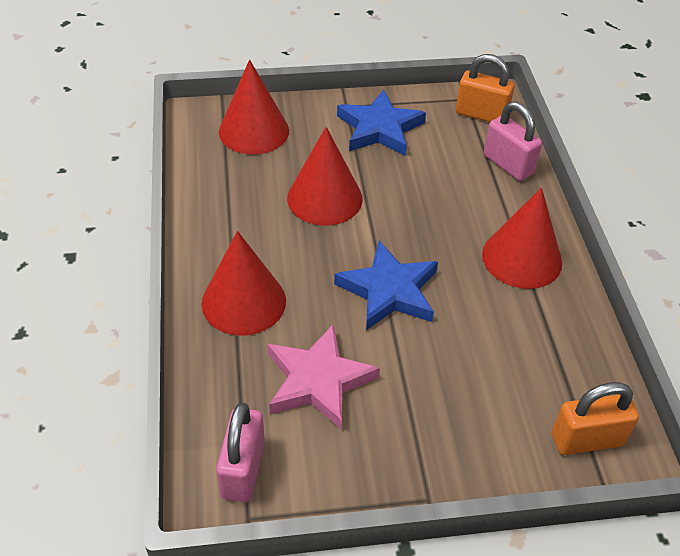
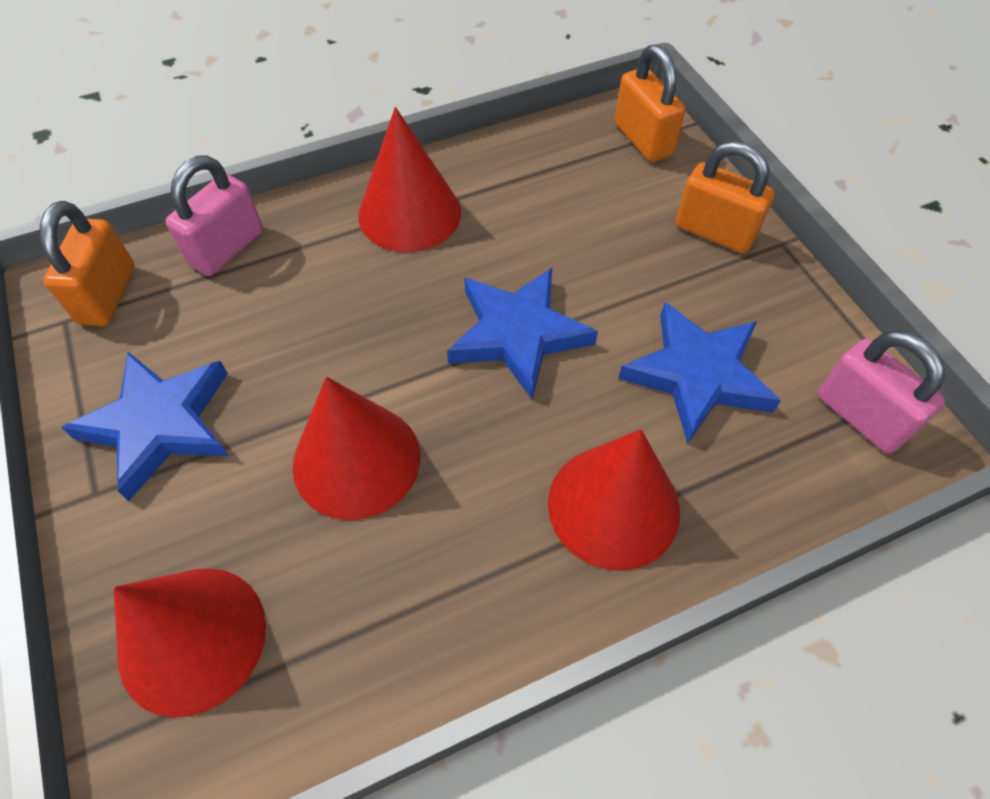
camera: 105 degrees left, 10 degrees up
(243, 470) = (860, 416): pink padlock -> pink padlock turned 60 degrees clockwise
(318, 381) = (697, 374): pink star -> blue star
(455, 450) = (714, 232): none -> orange padlock

